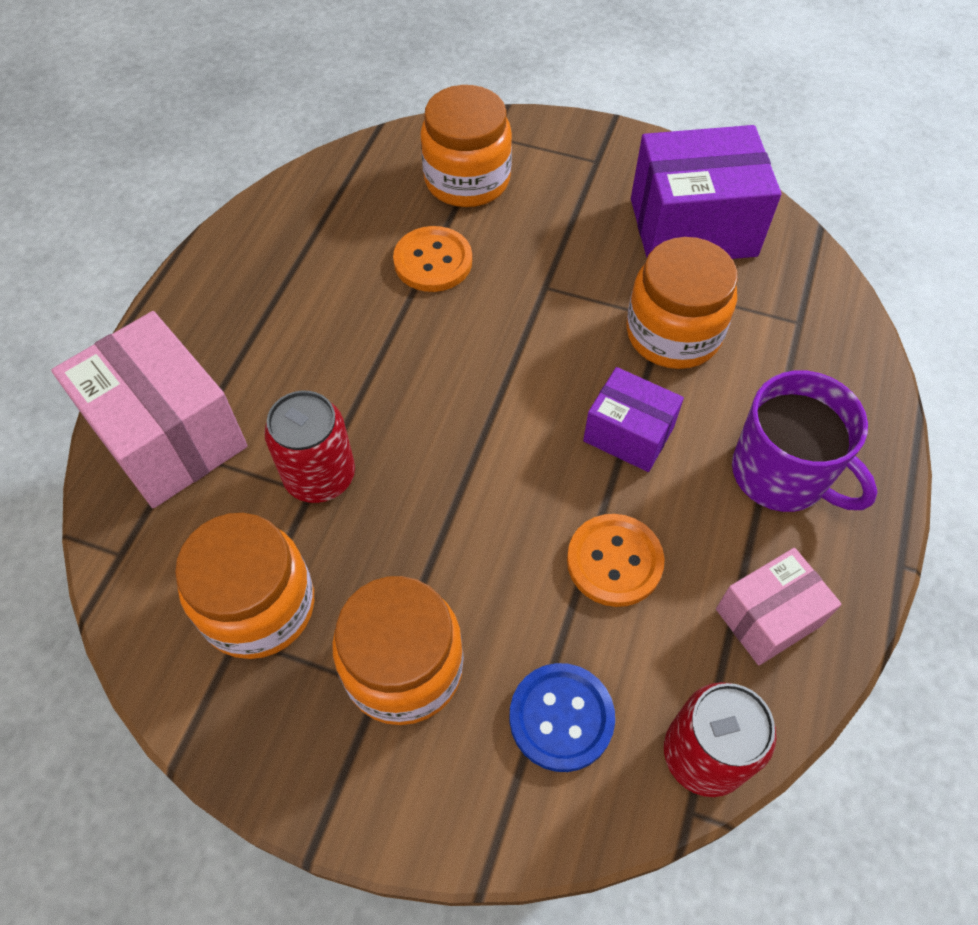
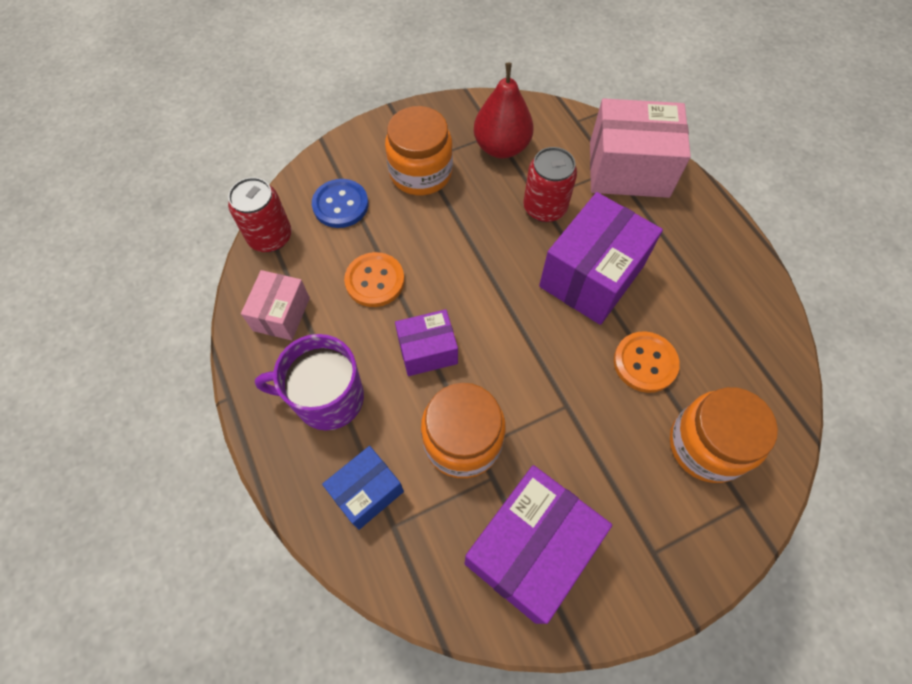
camera: 135 degrees right, 5 degrees up
(258, 606) = (501, 147): orange jar -> red pear
(375, 364) = (591, 276): none -> purple box
(804, 363) = (367, 492): none -> blue box

